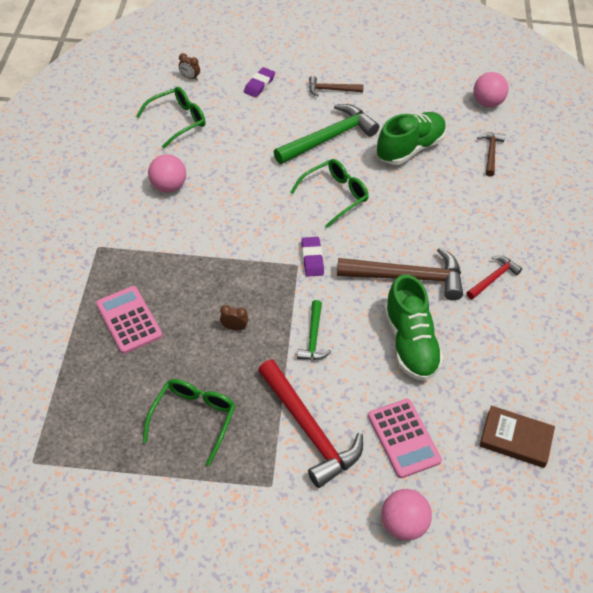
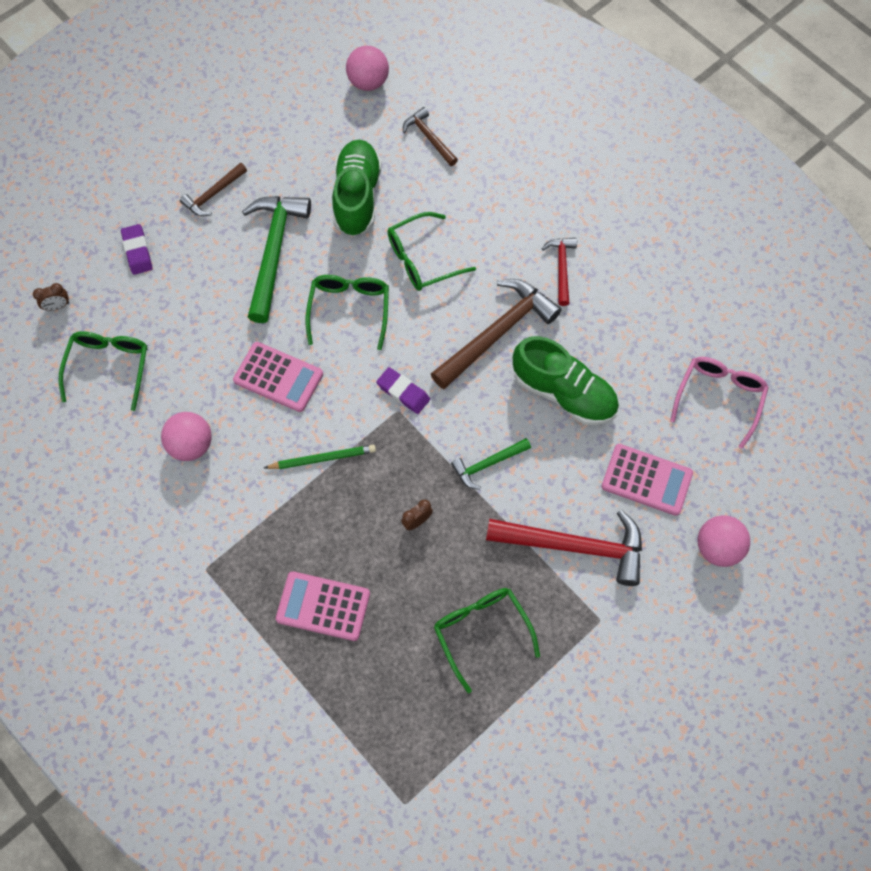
camera: 45 degrees left, 15 degrees up
(225, 251) = (322, 458): none -> green pencil
(254, 194) = (278, 377): none -> pink calculator
(313, 337) = (488, 464): green hammer -> green hammer turned 105 degrees clockwise
(409, 205) = (422, 259): none -> green glasses
(515, 439) = (719, 397): brown book -> pink glasses

